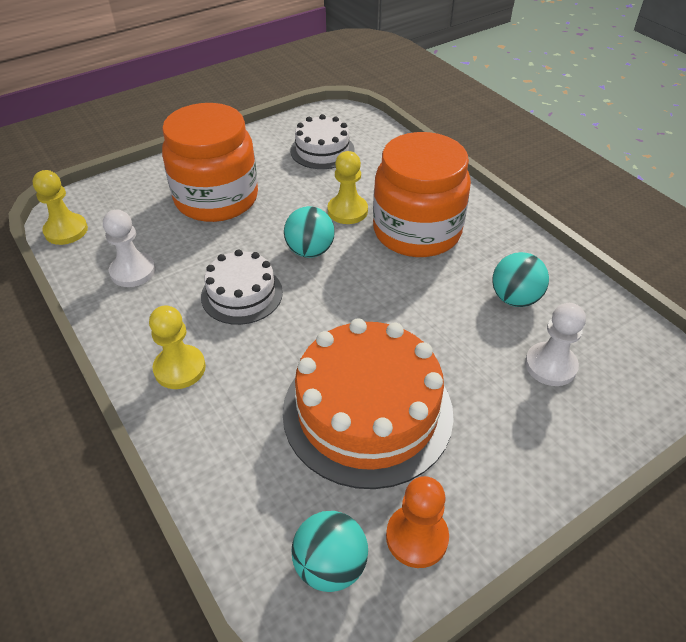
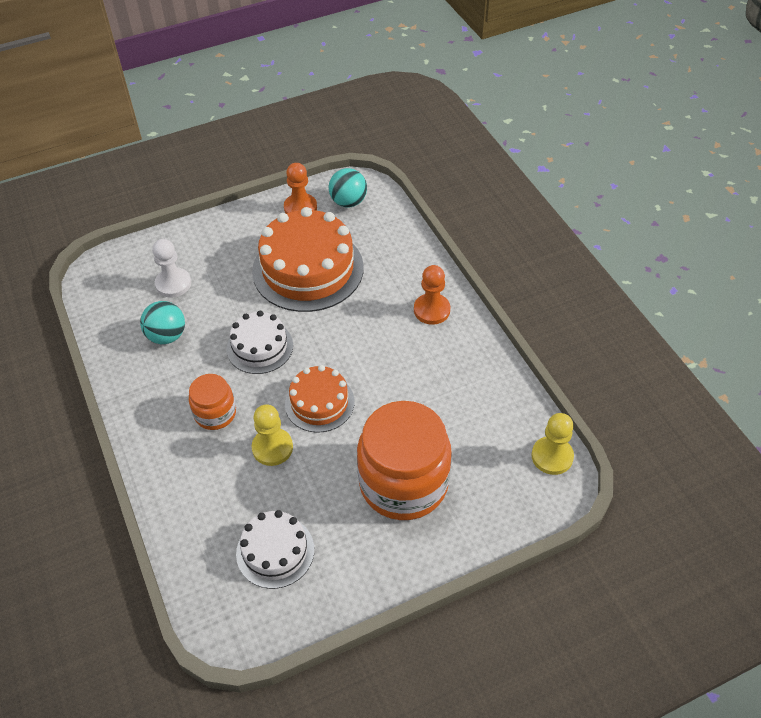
camera: 170 degrees left, 5 degrees up
(133, 271) = (478, 399): white pawn -> none
(180, 368) = (431, 310): yellow pawn -> orange pawn
(242, 294) = (384, 365): white cake -> white cake (260, 347)
(310, 251) = (319, 403): turquoise ball -> orange cake
(417, 231) = (215, 413): orange jar -> orange jar, size x0.51

